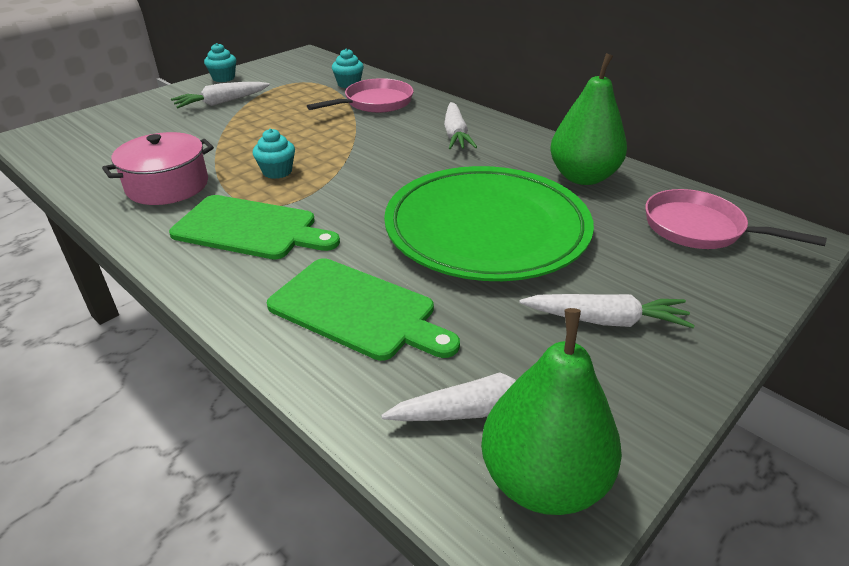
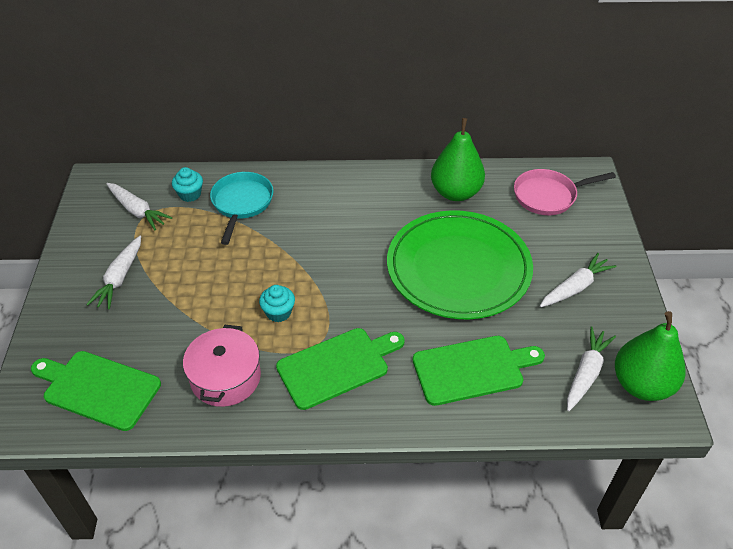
camera: 45 degrees left, 10 degrees up
(95, 146) = (98, 388): none -> green cutting board
(223, 78) = (70, 251): turquoise cupcake -> none
(375, 103) = (242, 203): pink pan -> turquoise pan
(455, 134) = (340, 201): white carrot -> white carrot (137, 211)

